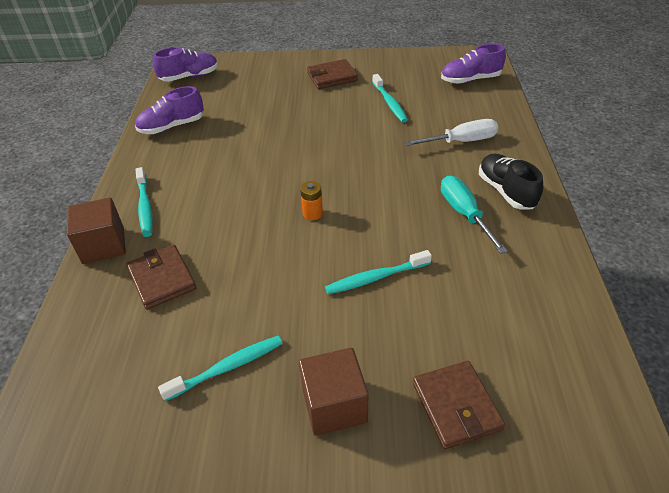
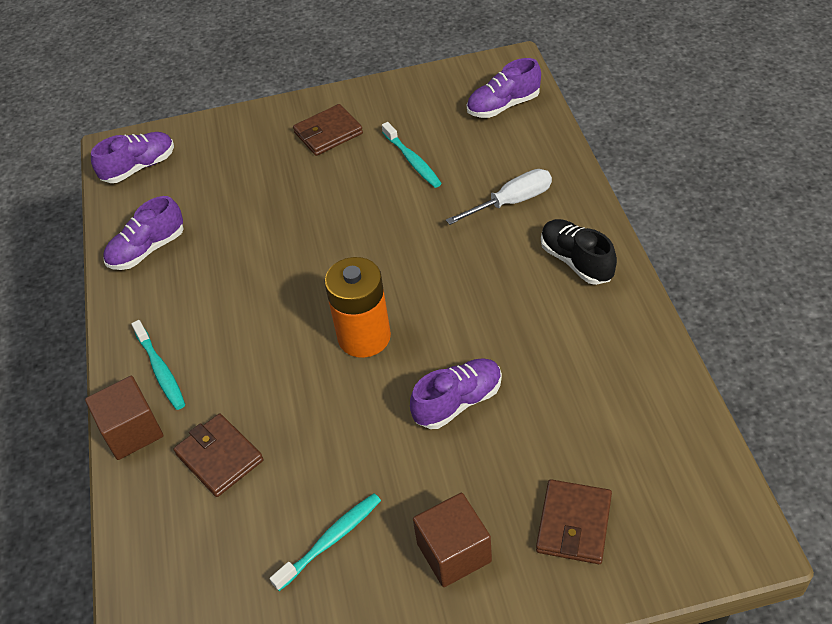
camera: 10 degrees left, 5 degrees up
(312, 213) = (364, 337): orange battery -> orange battery, size x2.25
(375, 278) = (458, 402): turquoise toothbrush -> purple shoe
(456, 406) = (574, 524): brown wallet -> brown wallet turned 45 degrees clockwise
(464, 213) = (535, 300): turquoise screwdriver -> none

